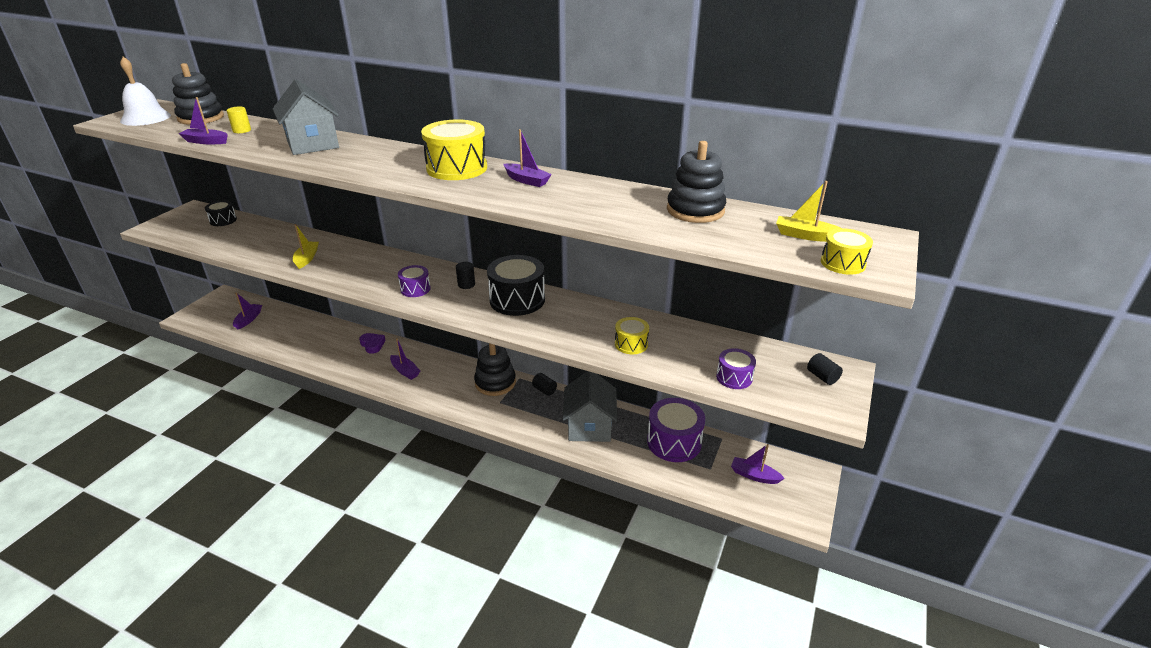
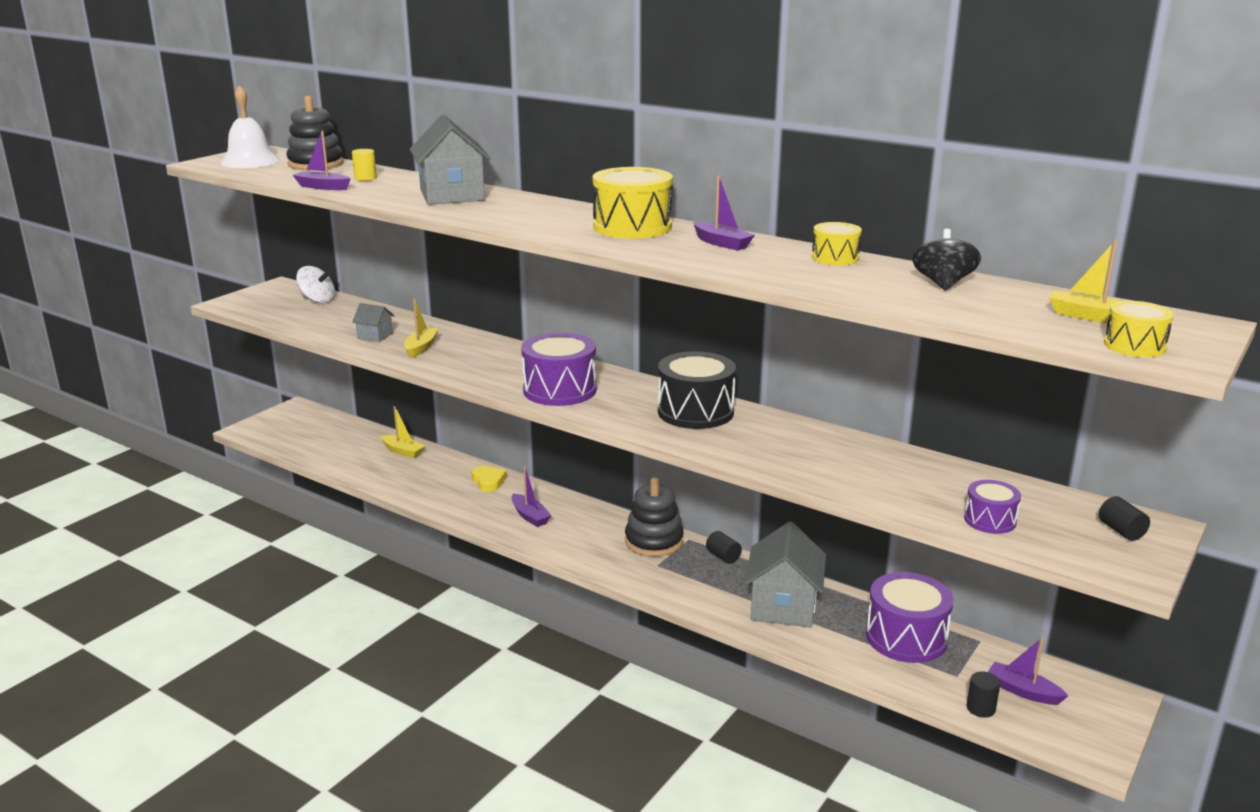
camera: 10 degrees right, 10 degrees down
(223, 220) = (317, 300): black drum -> white spinning top
(248, 319) = (327, 439): purple boat -> none
(270, 250) = (375, 336): none -> grey house
(307, 325) = (403, 451): none -> yellow boat
(372, 344) = (488, 481): purple heart -> yellow heart
(415, 289) = (559, 390): purple drum -> purple drum, size x1.83
(466, 284) = (628, 390): black cylinder -> black cylinder (980, 708)
(631, 344) = (847, 472): yellow drum -> yellow drum (835, 258)
(695, 210) = (943, 284): black stacking toy -> black spinning top

